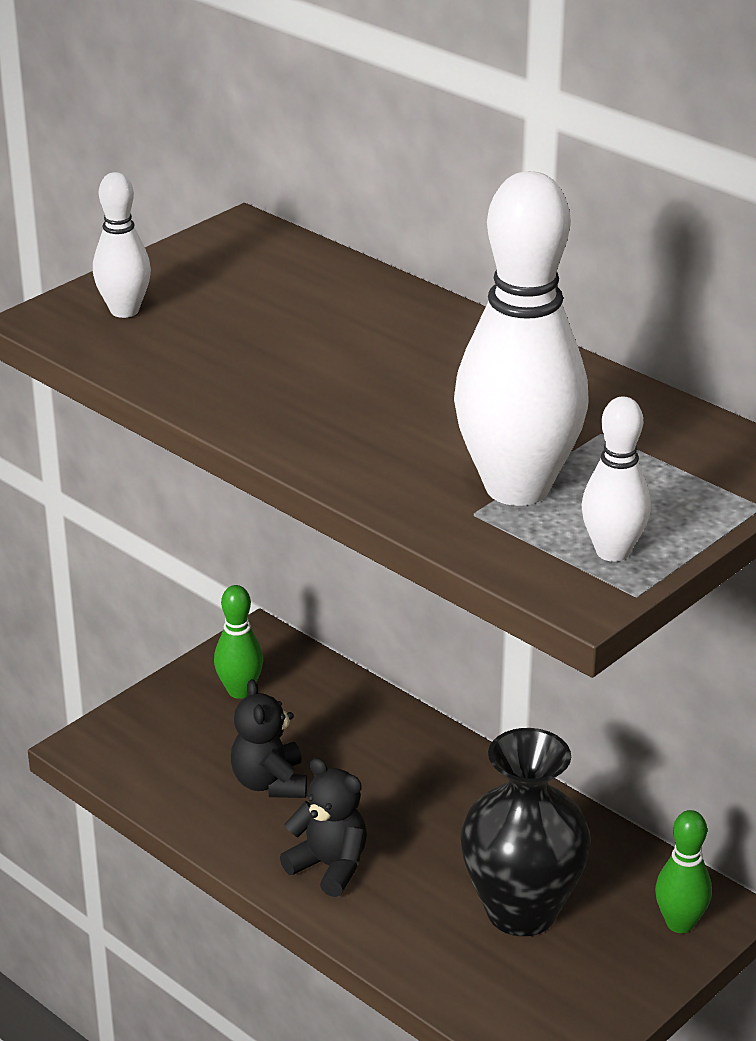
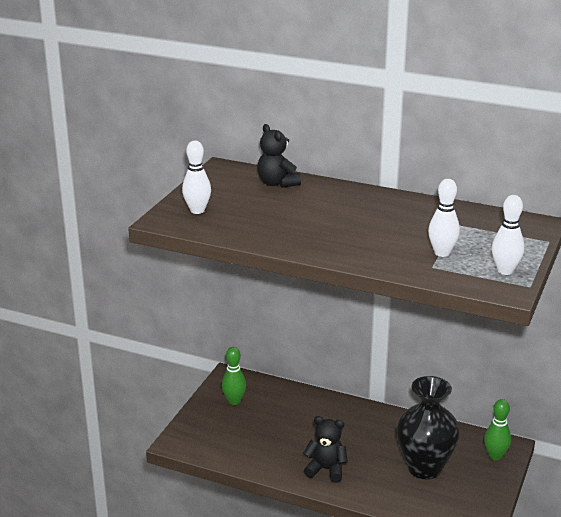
camera: 20 degrees left, 5 degrees down
(270, 783) = (274, 439): black teddy bear -> black teddy bear (277, 183)
(517, 488) = (442, 253): white bowling pin -> white bowling pin, size x0.50

